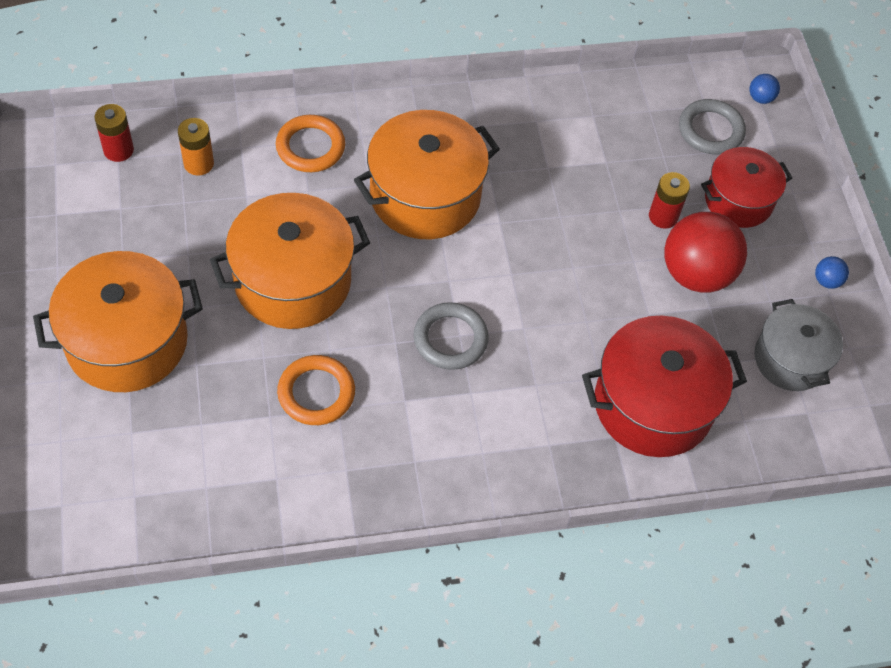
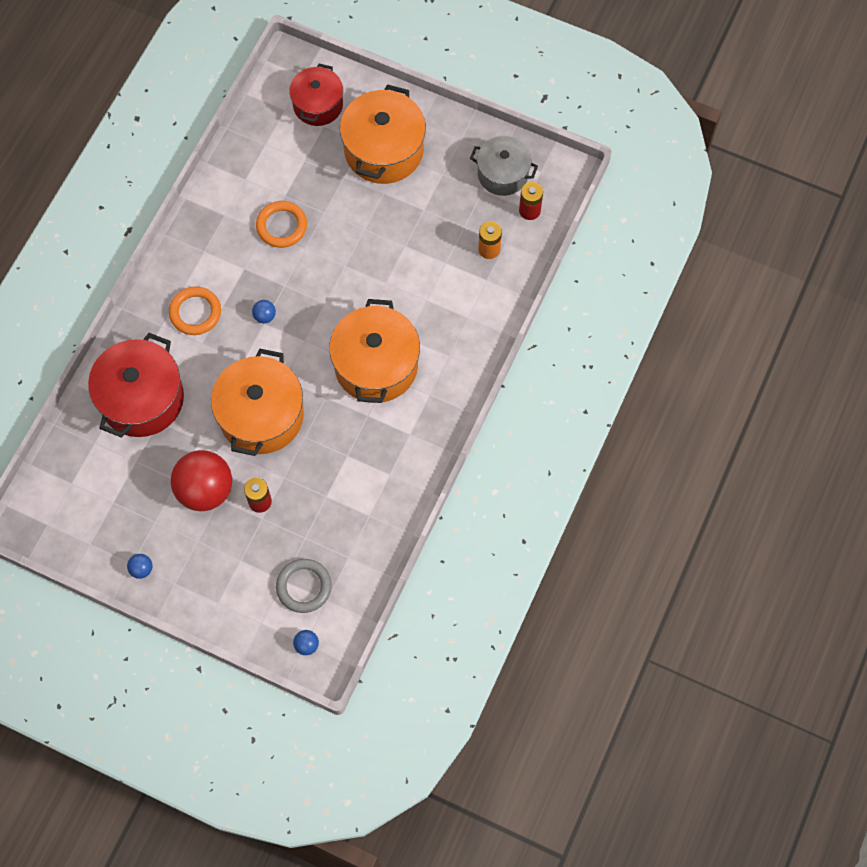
camera: 130 degrees right, 10 degrees up
(292, 281) = (365, 254): orange pot -> orange pot (261, 415)
(310, 147) = (460, 320): orange ring -> orange ring (195, 312)
(450, 339) = (265, 316): grey ring -> blue ball
(738, 200) = (238, 560): red pot -> red pot (318, 105)
(790, 359) = (109, 501): grey pot -> grey pot (502, 174)

